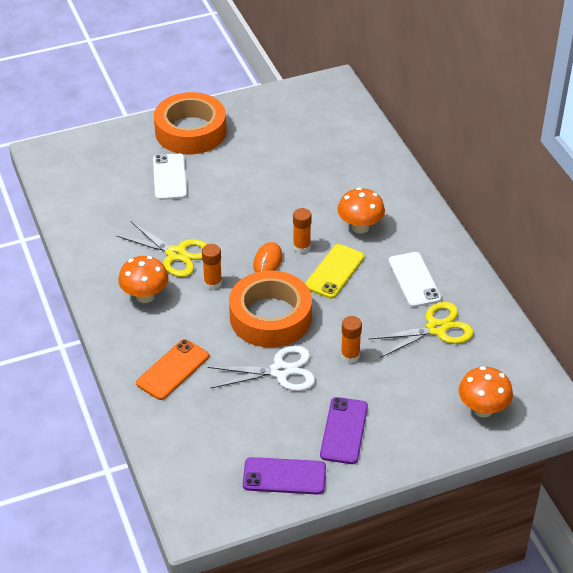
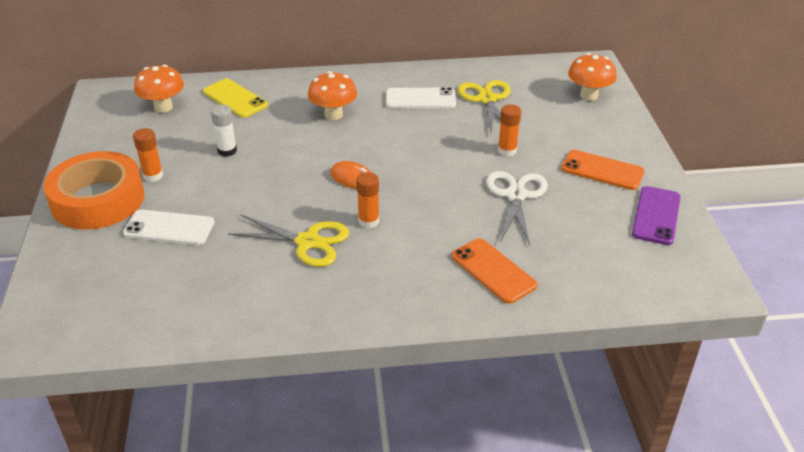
camera: 75 degrees left, 5 degrees down
(145, 296) = (366, 277): orange mushroom -> orange mushroom (163, 107)
(176, 254) = (307, 242): yellow scissors -> yellow scissors turned 60 degrees clockwise
(270, 317) = (436, 189): orange tape -> none
(278, 178) = (227, 151): none -> white glue stick
(301, 247) = (343, 153): orange glue stick -> orange glue stick (153, 175)
(335, 271) = (389, 140): yellow phone -> yellow phone (235, 98)
(344, 431) = (602, 170): purple phone -> orange phone

